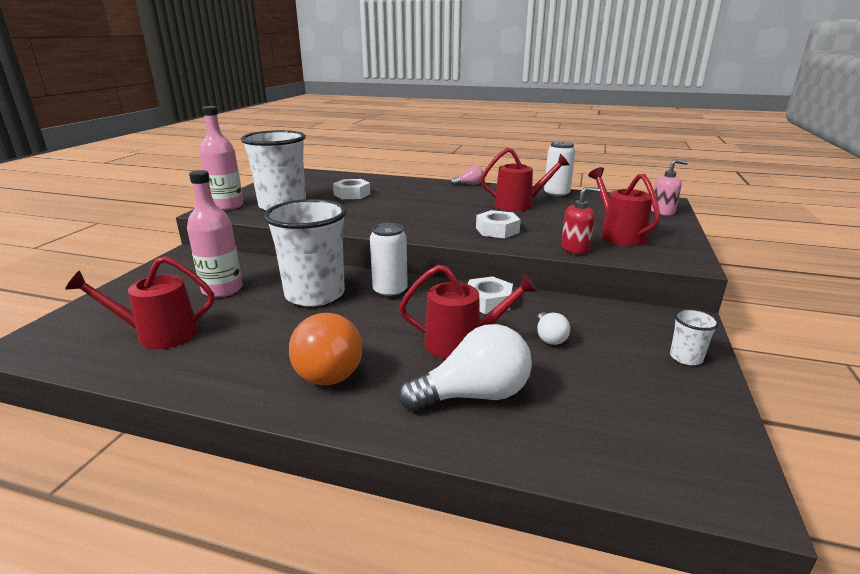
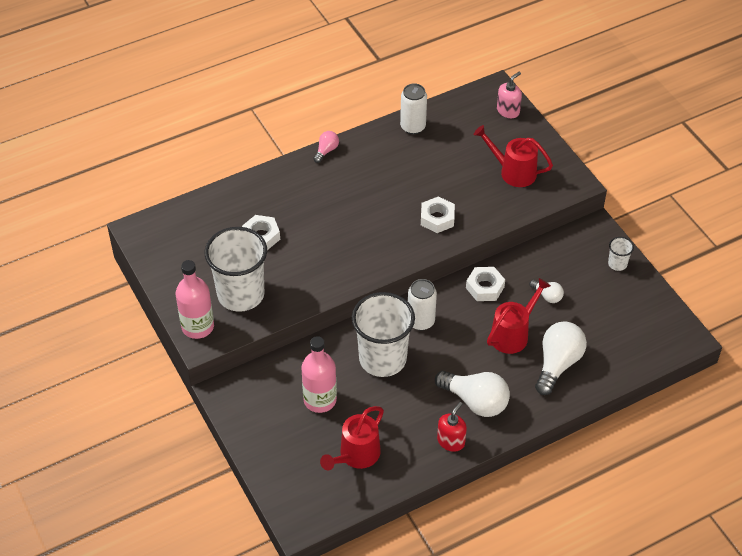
camera: 45 degrees left, 25 degrees up
(328, 367) = (475, 401): orange light bulb -> white light bulb
(519, 205) = (407, 166): red watering can -> none
(575, 248) = (506, 209): red soap dispenser -> red soap dispenser (451, 441)

